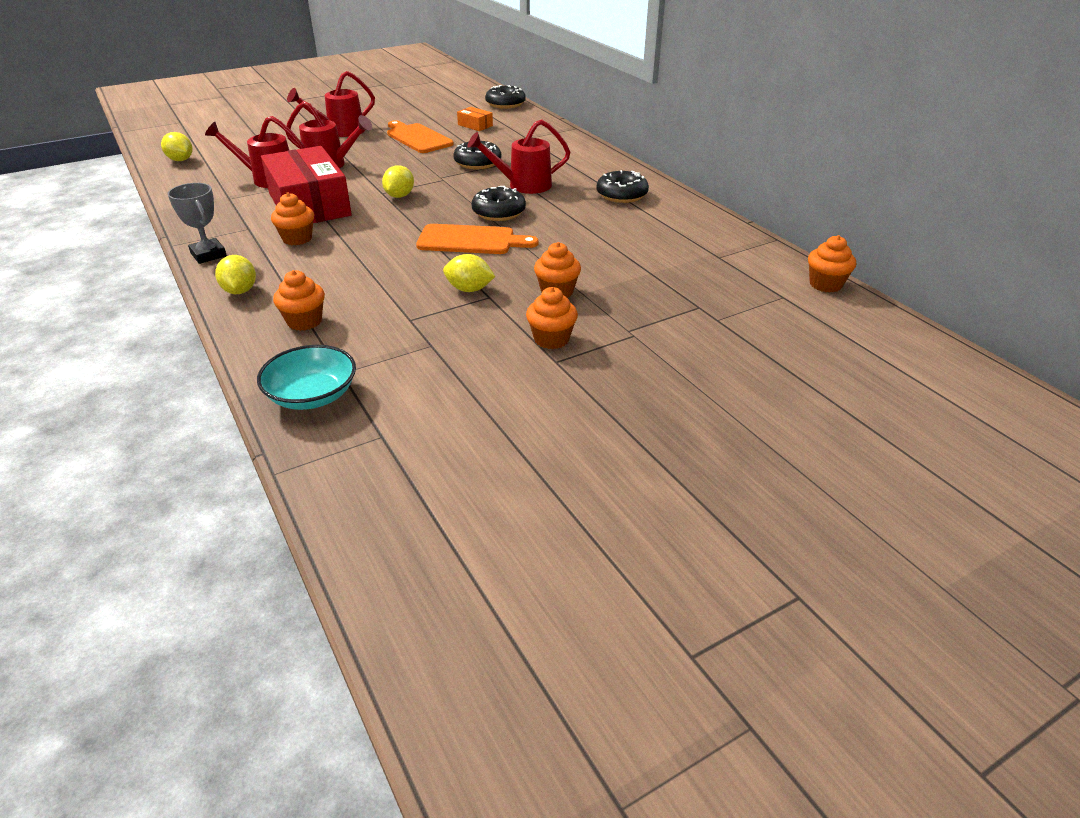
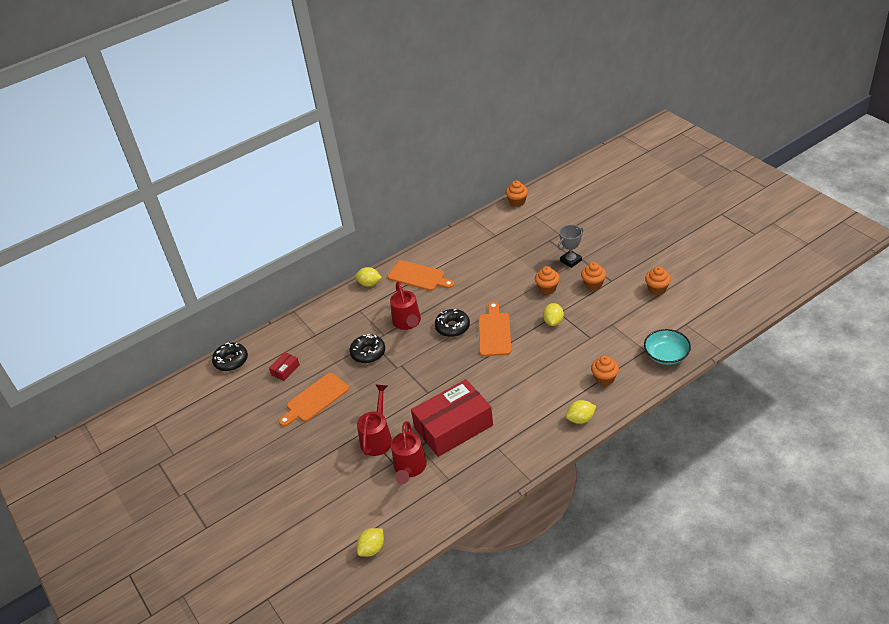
camera: 90 degrees left, 5 degrees up
(208, 255) = (539, 454): grey trophy -> grey trophy (570, 261)
(297, 239) = (508, 415): orange cupcake -> orange cupcake (657, 289)
(340, 131) = (299, 455): red watering can -> none
(399, 196) = (432, 381): yellow lemon -> yellow lemon (369, 283)
(475, 125) = (285, 370): orange box -> red box
(621, 195) = (418, 276): black donut -> orange cutting board

